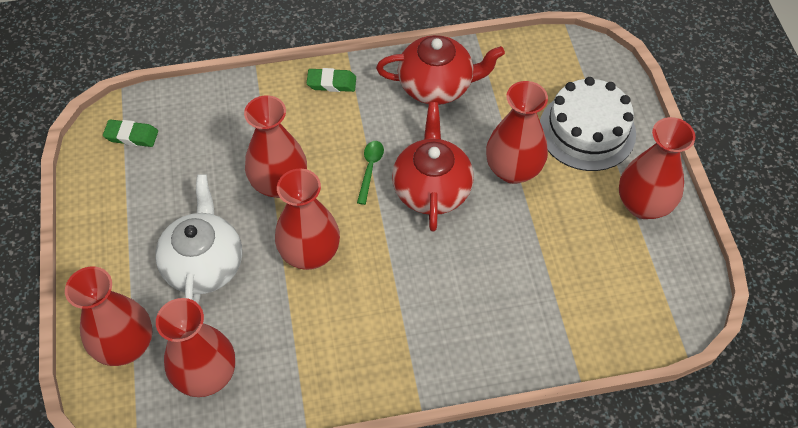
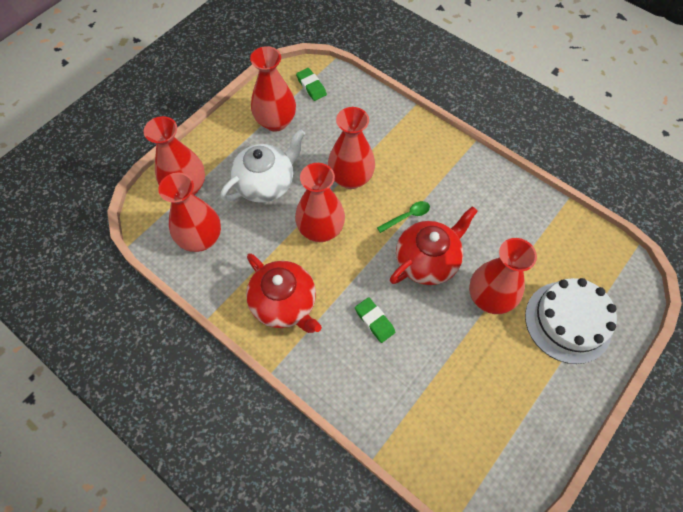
camera: 50 degrees right, 5 degrees up
(331, 83) = (445, 150): green eraser -> green eraser (374, 321)
(437, 85) = (505, 206): red teapot -> red teapot (284, 303)
(643, 204) = (547, 402): red vase -> red vase (276, 121)

